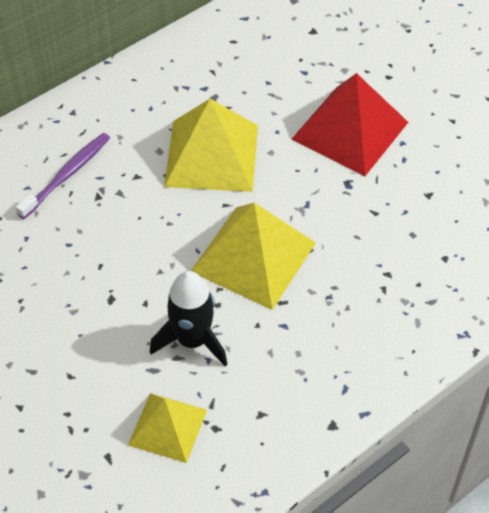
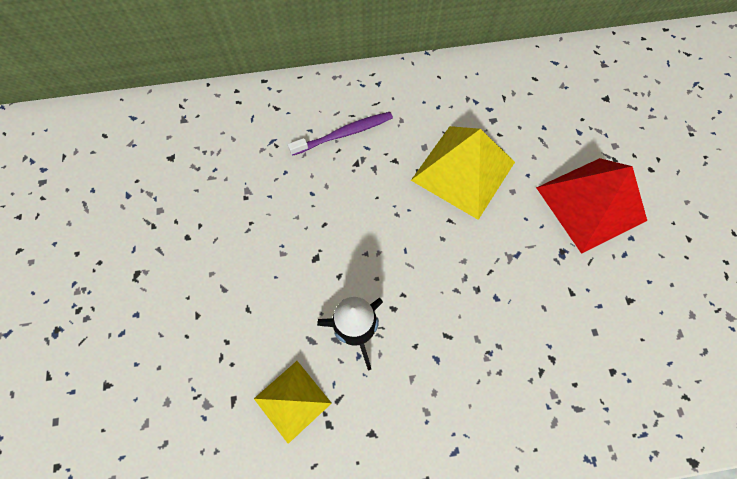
camera: 30 degrees right, 15 degrees up
(253, 257) = (446, 280): yellow pyramid -> none

